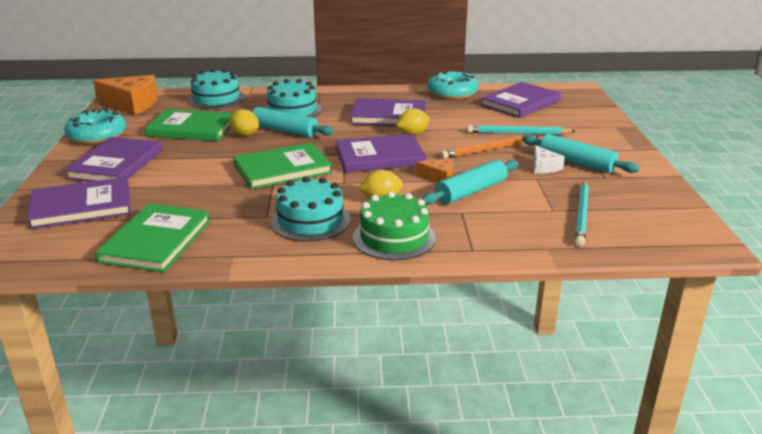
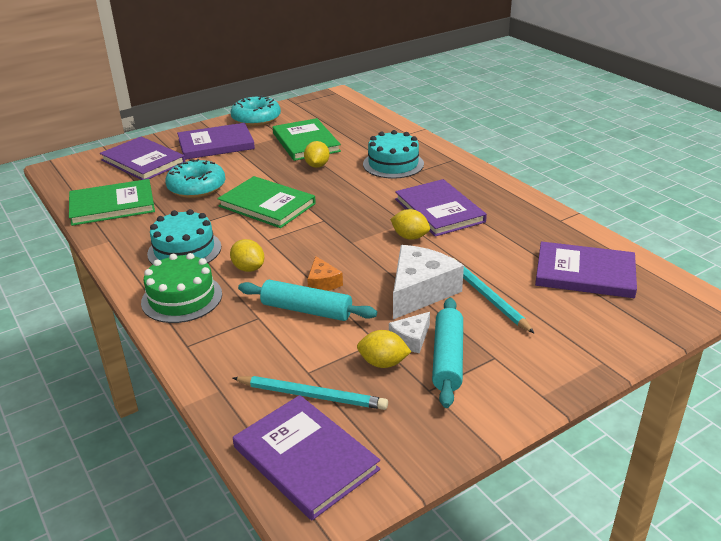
camera: 60 degrees right, 5 degrees up
(132, 104) = (325, 105): orange cheese -> none
(216, 98) = (377, 126): turquoise cake -> none
(285, 131) = (344, 177): turquoise rolling pin -> none
(380, 157) = (336, 238): purple book -> purple book (305, 458)
(452, 93) = (551, 223): turquoise donut -> turquoise donut (196, 187)
(489, 149) = (420, 291): orange pencil -> white cheese
(564, 182) = (383, 363): none -> yellow lemon
(582, 214) = (312, 395): turquoise pencil -> turquoise pencil turned 150 degrees counterclockwise

